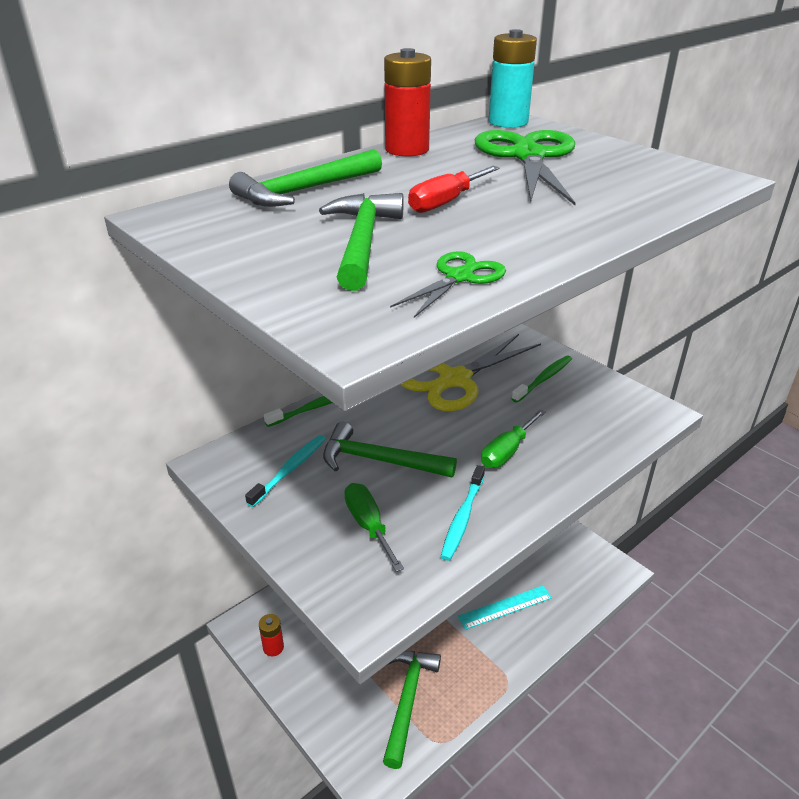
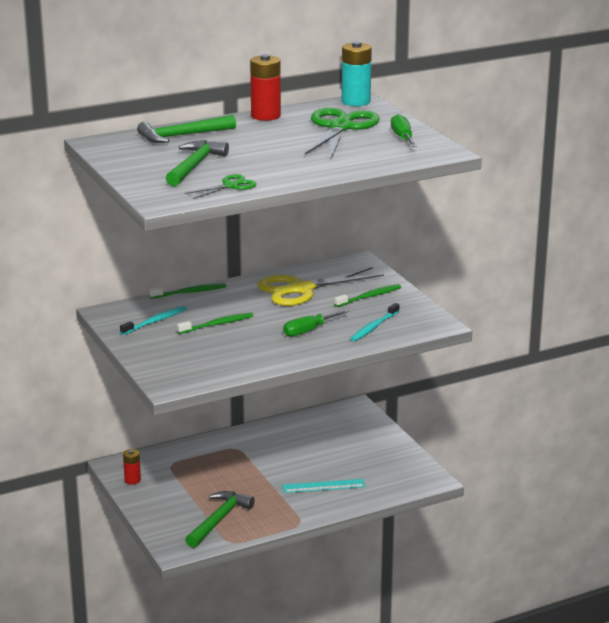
camera: 15 degrees right, 10 degrees down
(368, 525) = (192, 352): green screwdriver -> green screwdriver (402, 138)
(379, 461) = (217, 324): green hammer -> green toothbrush
(445, 202) = (259, 150): red screwdriver -> none
(462, 518) = (254, 356): turquoise toothbrush -> turquoise toothbrush (374, 327)

